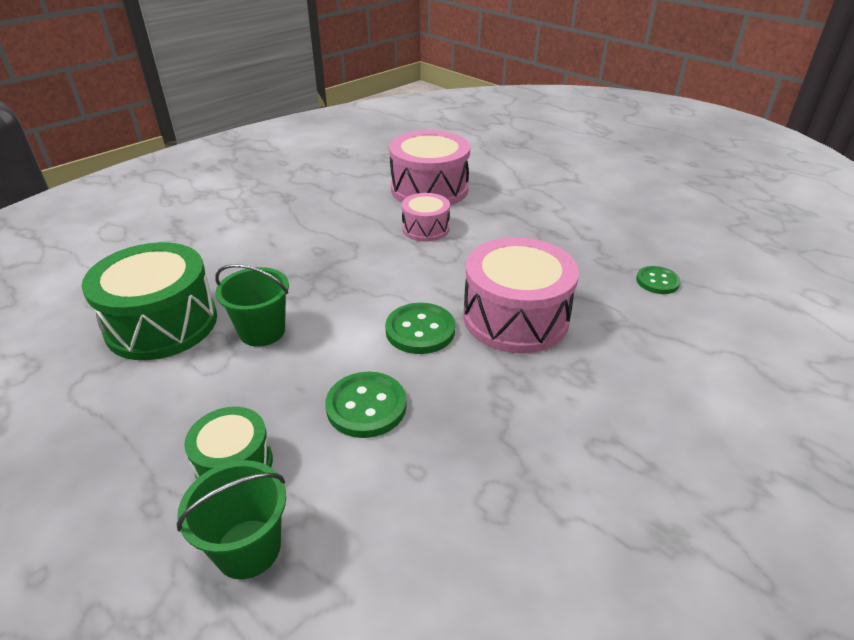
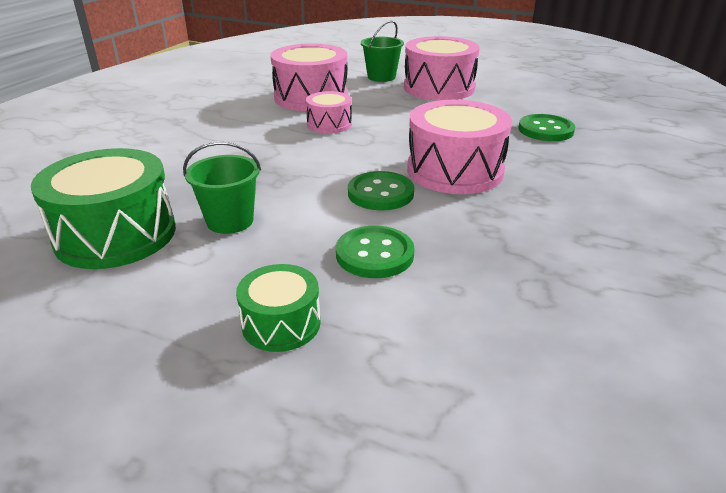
camera: 20 degrees left, 5 degrees down
(248, 548) = (345, 382): green bucket -> green bucket (381, 77)
(572, 198) = (439, 88): none -> pink drum
(657, 281) = (545, 130): green button -> green button, size x1.52

